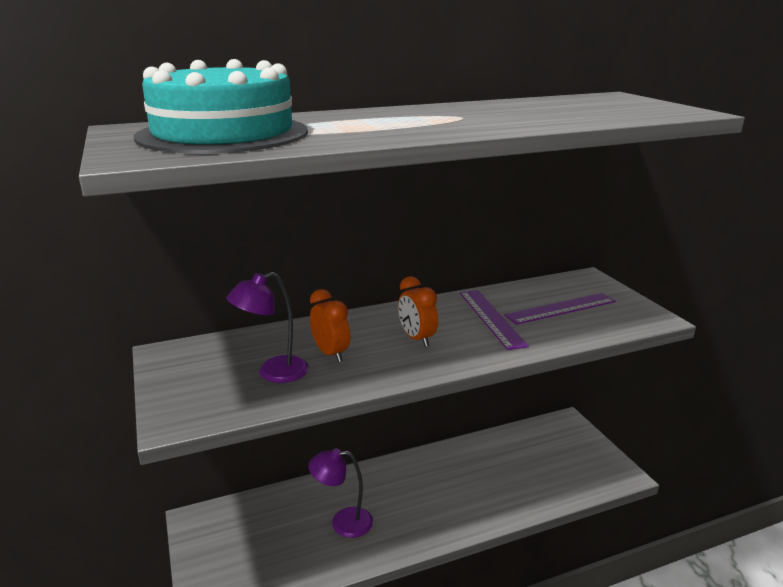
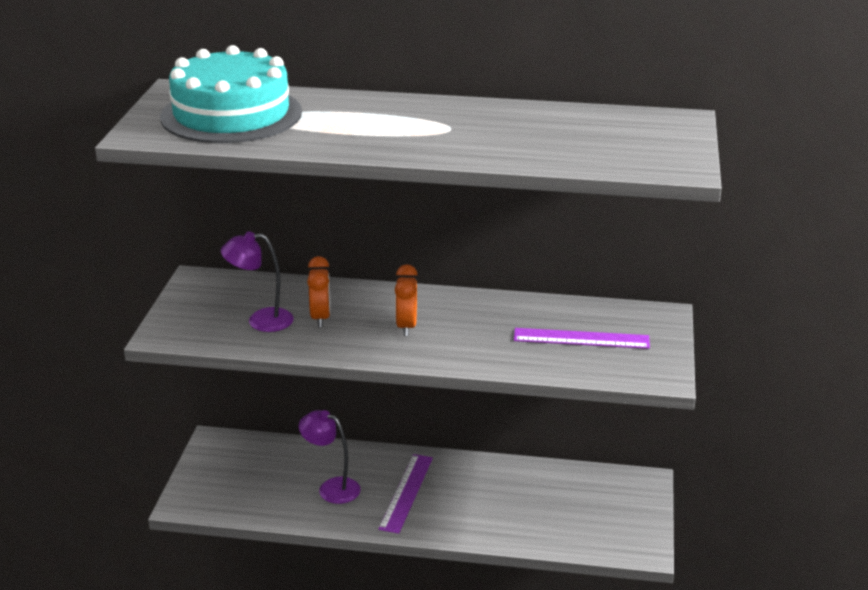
camera: 30 degrees right, 5 degrees up
(491, 318) = (499, 328): purple ruler -> purple ruler (406, 493)

